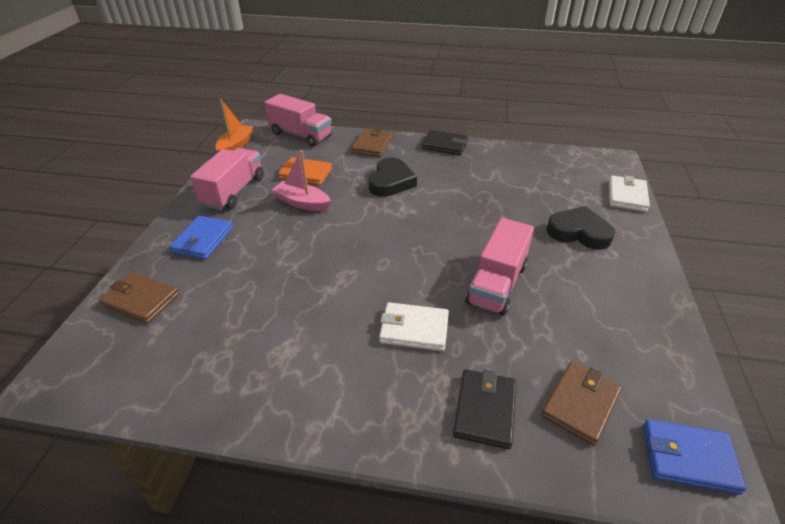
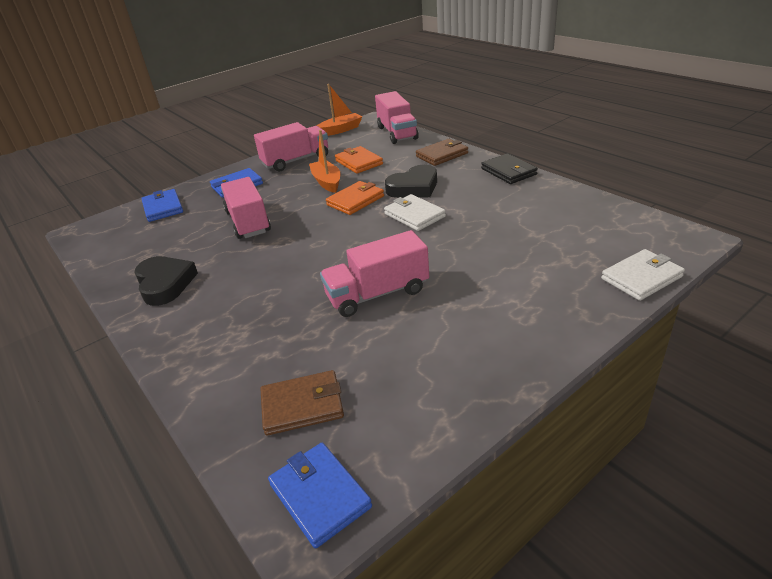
camera: 45 degrees right, 5 degrees down
(141, 300) = (163, 208): brown wallet -> blue wallet
(279, 273) = (248, 222): none -> pink truck
(302, 203) = (327, 182): pink boat -> orange boat
(357, 211) = (355, 200): none -> orange wallet
(414, 329) = (272, 294): white wallet -> white wallet (414, 215)
(484, 410) = (236, 367): black wallet -> none
(578, 232) = (522, 287): black heart -> black heart (165, 284)

